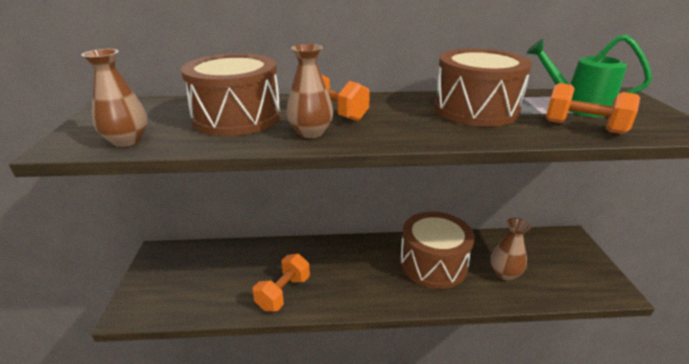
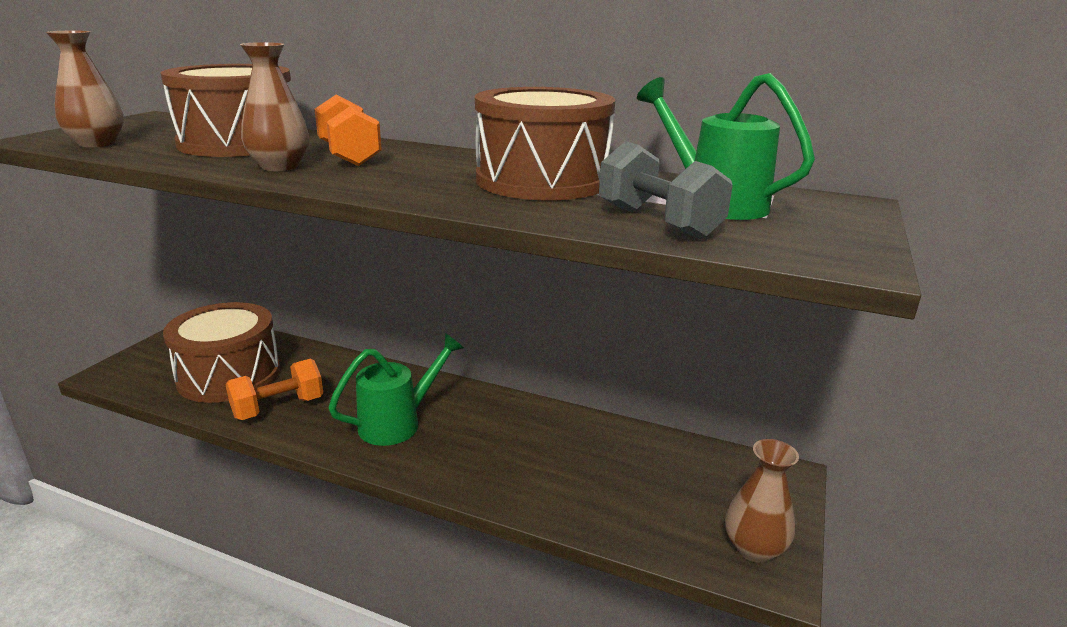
camera: 25 degrees right, 5 degrees down
(367, 276) = (398, 423): none -> green watering can
(433, 264) = (505, 438): brown drum -> brown drum (229, 375)
(505, 273) = (601, 485): brown vase -> brown vase (754, 548)
(584, 127) = (658, 222): orange dumbbell -> grey dumbbell

